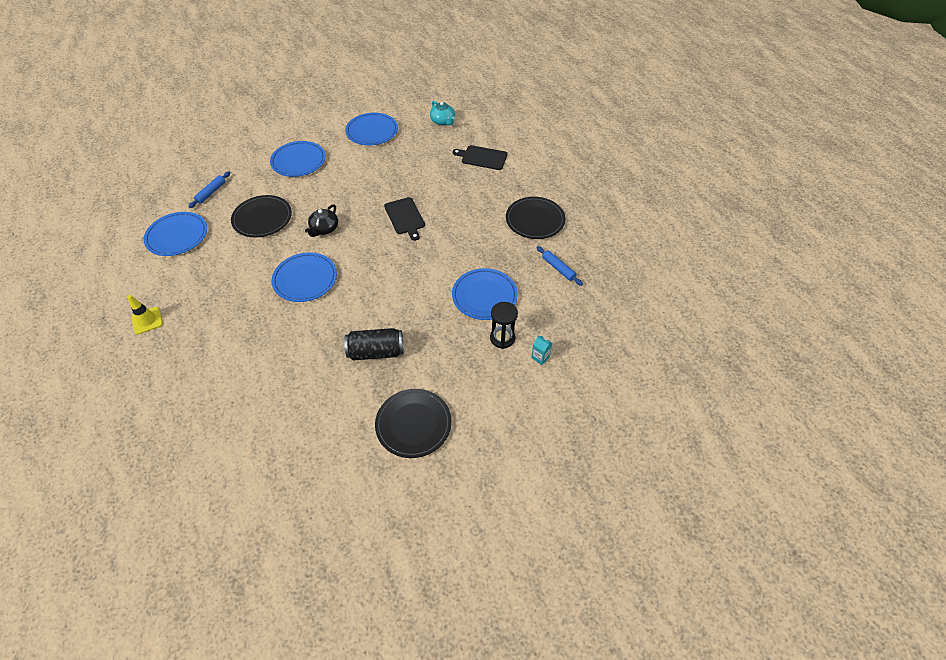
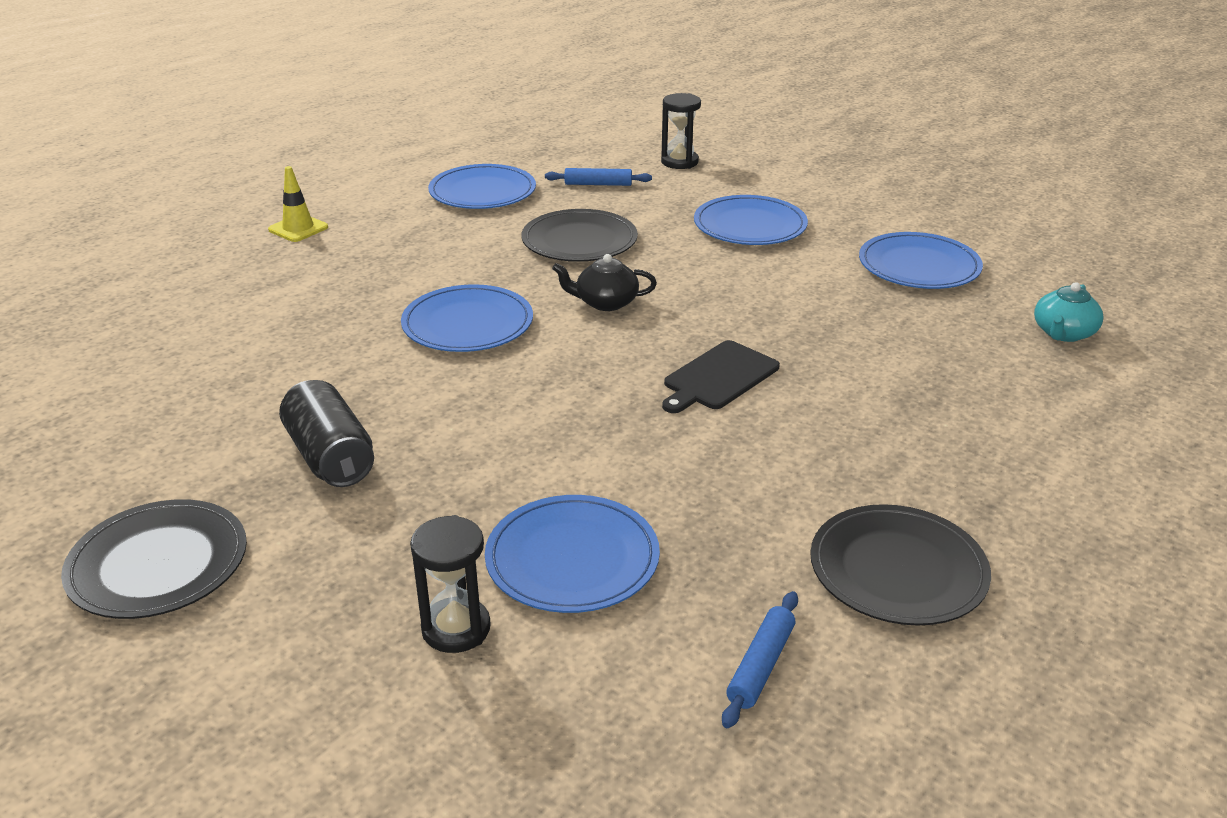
camera: 65 degrees right, 20 degrees down
(216, 157) = (679, 162): none -> black hourglass
(482, 157) = (1018, 421): black cutting board -> none
(540, 357) = (427, 719): turquoise carton -> none

